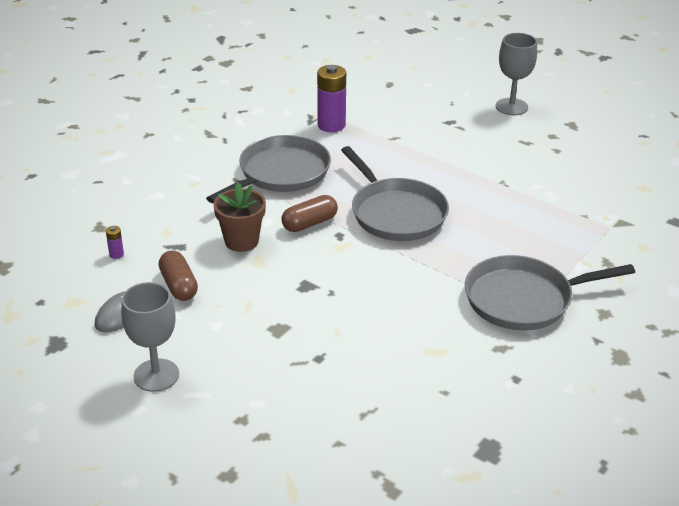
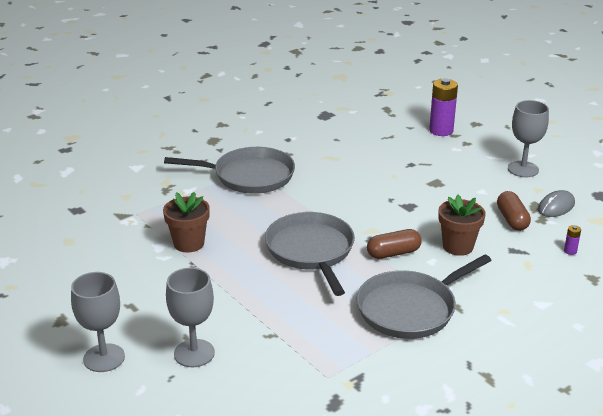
camera: 165 degrees left, 5 degrees down
(331, 125) = (335, 365): purple battery -> purple battery (441, 130)
(446, 118) = (194, 353): none -> grey goblet
(524, 202) = (189, 243): none -> brown flower pot

